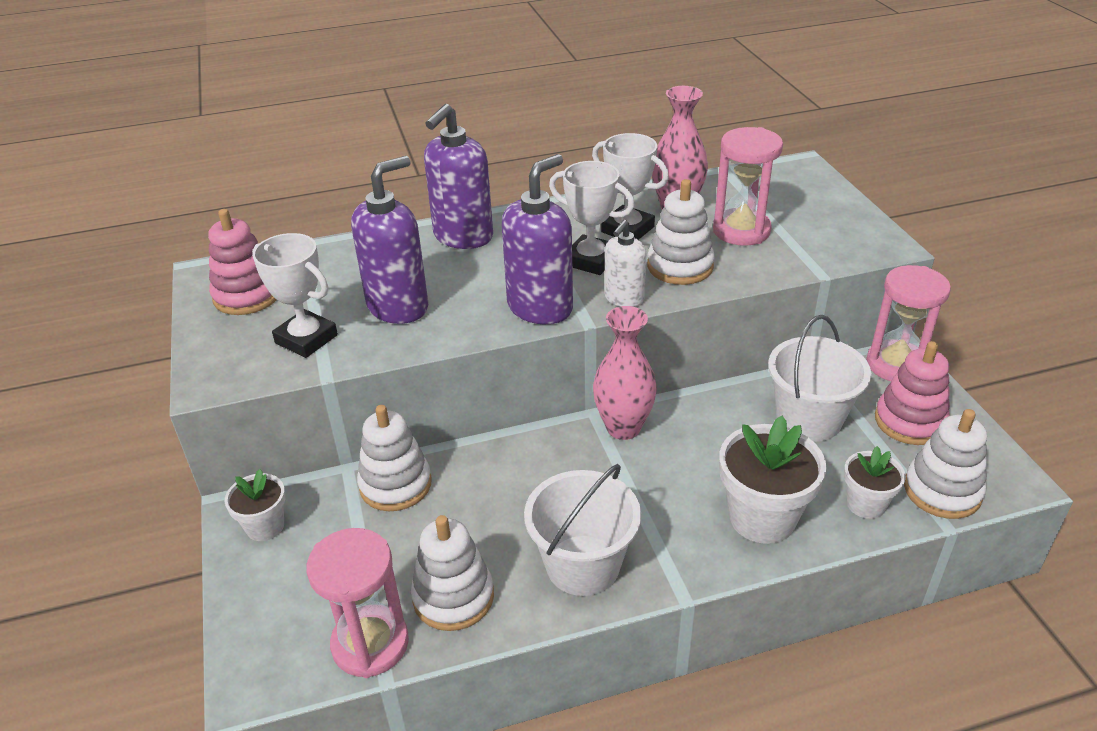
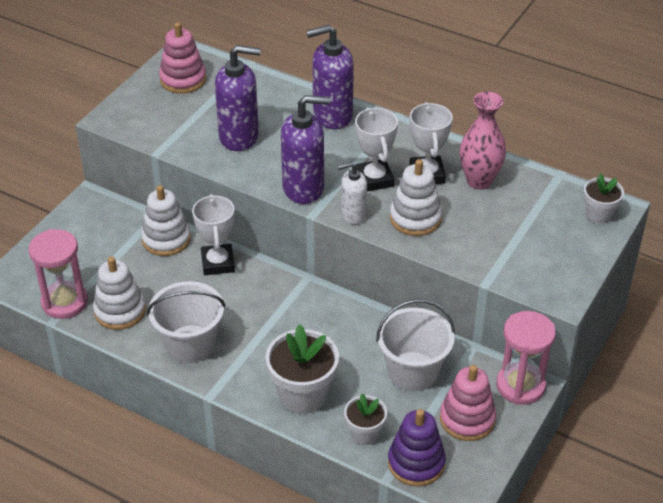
camera: 45 degrees right, 5 degrees up
(265, 526) = (90, 215): white flower pot -> white flower pot (599, 214)
(306, 339) = (175, 125): white trophy -> white trophy (218, 263)
(623, 427) = (310, 296): pink vase -> none
(741, 231) = (491, 222): pink hourglass -> none
(942, 491) = (416, 463): white stacking toy -> purple stacking toy

